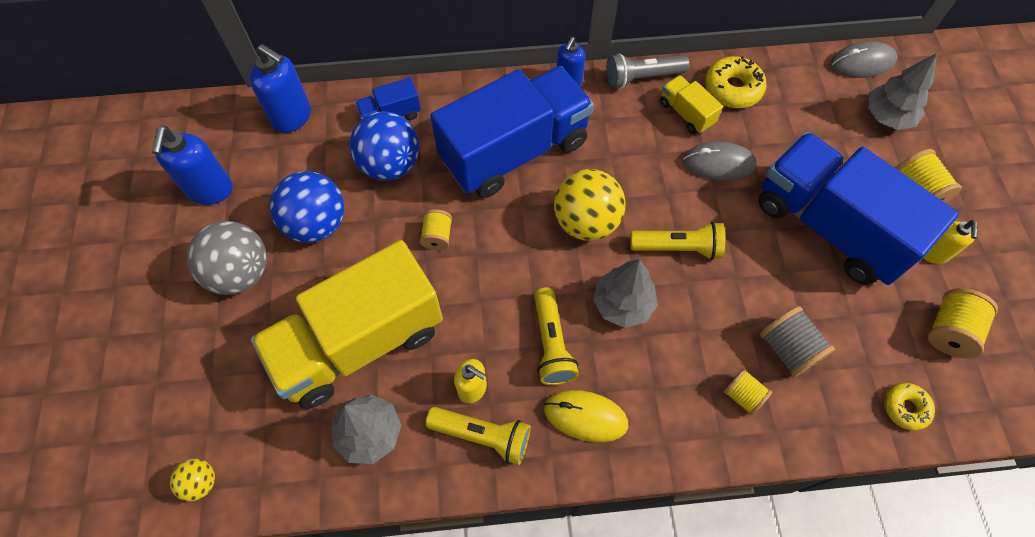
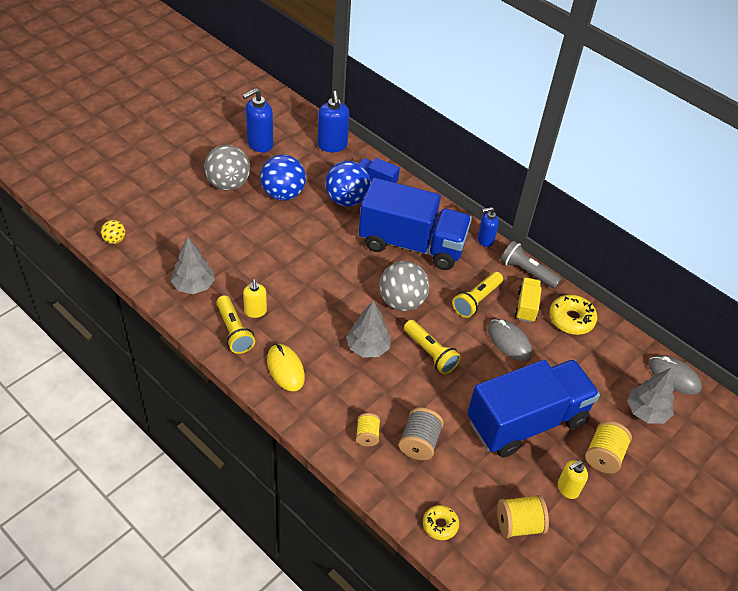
camera: 45 degrees right, 15 degrees down
(359, 342) = (236, 251): yellow truck -> none
(437, 236) = (326, 244): yellow spool -> none
(551, 344) = (312, 329): yellow flashlight -> yellow flashlight (476, 300)
(586, 222) = (402, 302): yellow ball -> grey ball
(829, 226) = (527, 421): blue truck -> blue truck turned 60 degrees clockwise

